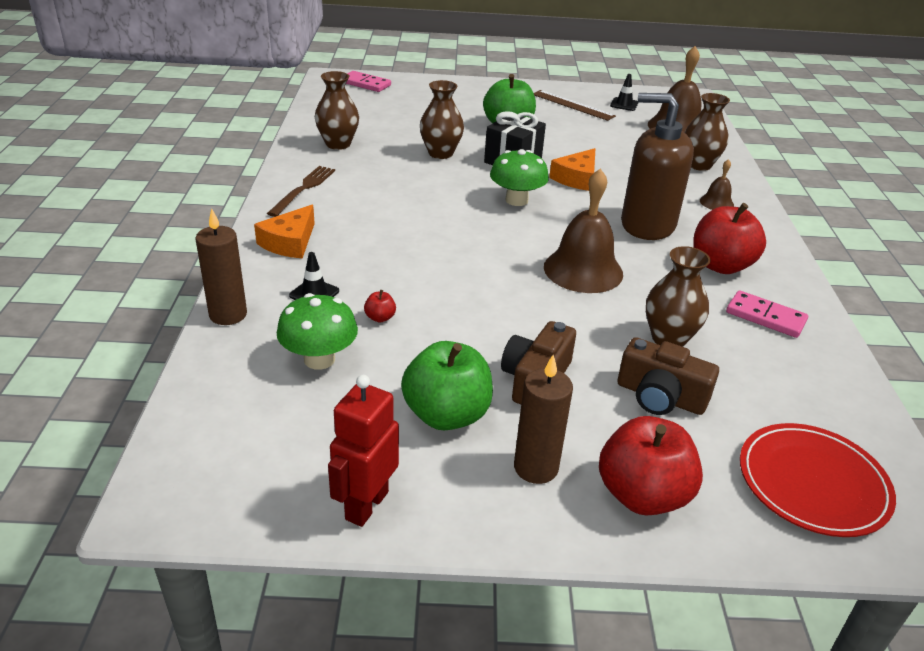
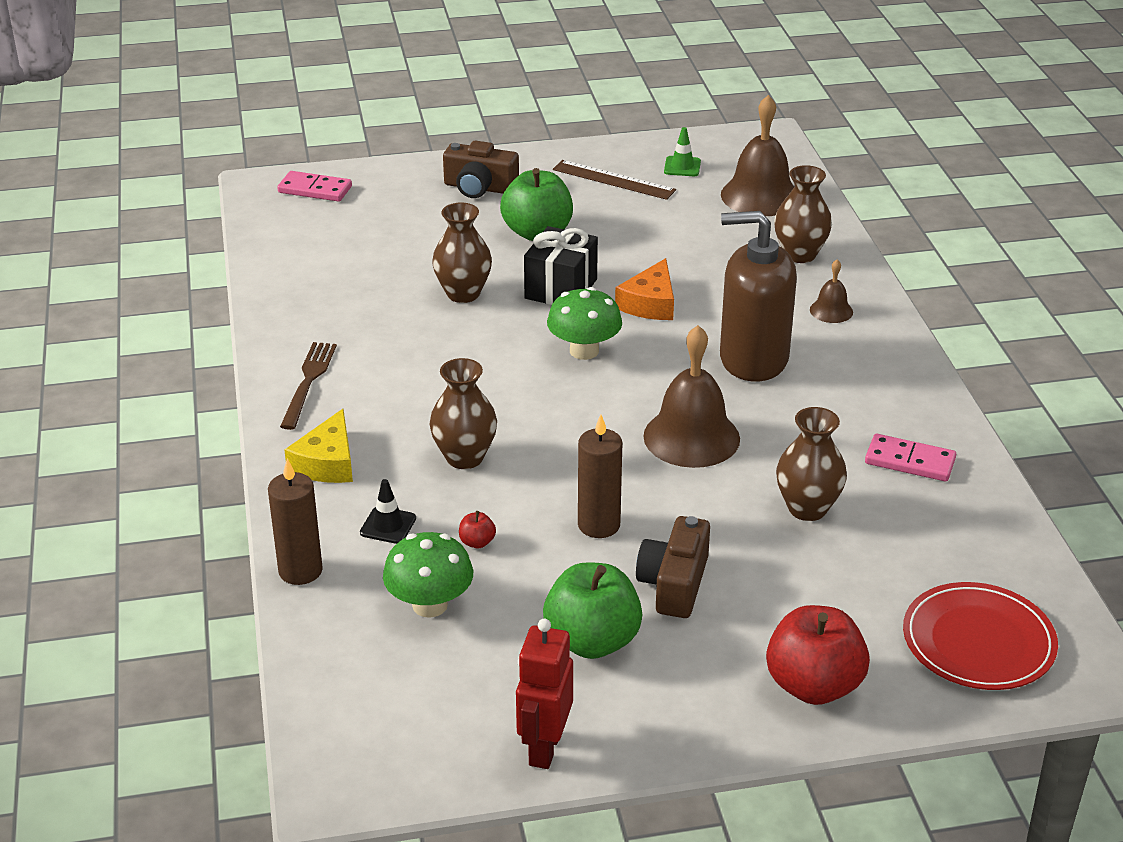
camera: 10 degrees left, 0 degrees up
(290, 242) = (327, 462): orange cheese -> yellow cheese
(338, 144) = (322, 302): brown vase -> brown vase (464, 457)
(536, 467) = (701, 679): brown candle -> brown candle (599, 525)
(624, 104) = (682, 167): black traffic cone -> green traffic cone
(660, 397) = (811, 579): brown camera -> brown camera (479, 188)
(720, 265) = (850, 401): red apple -> none

